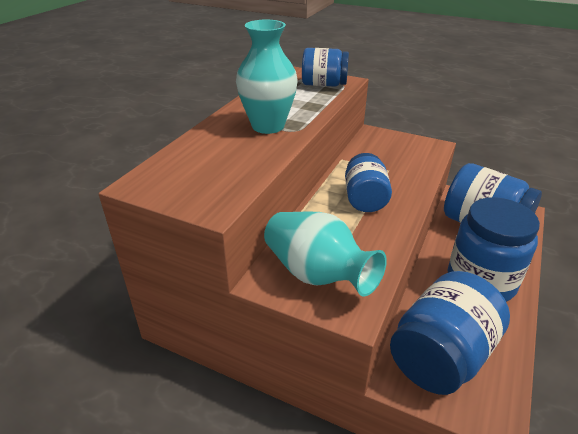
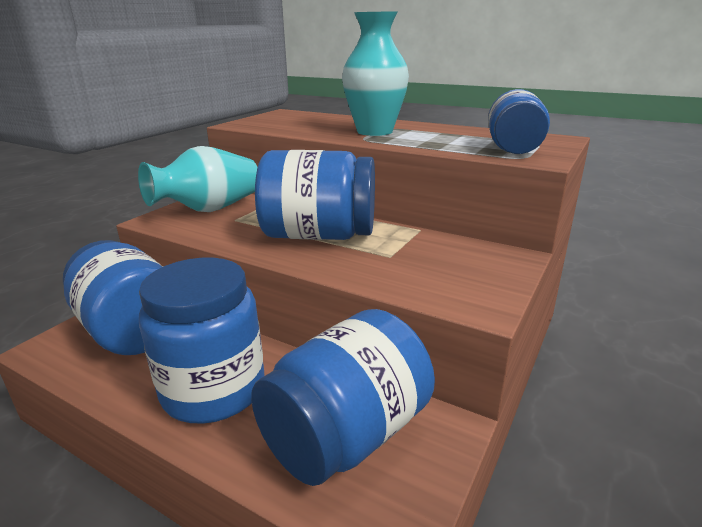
camera: 95 degrees right, 10 degrees down
(365, 199) = (319, 235): blue jar -> blue jar, size x1.61

